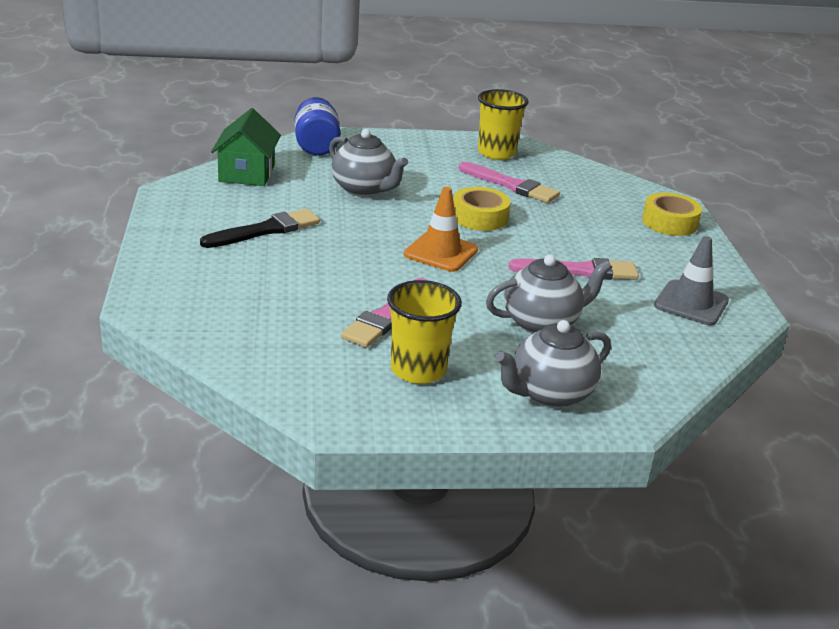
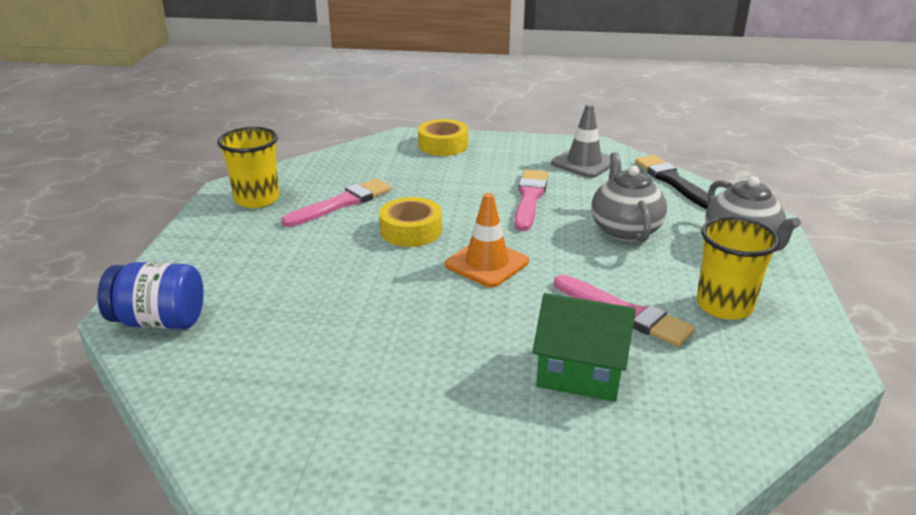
camera: 75 degrees left, 0 degrees up
(247, 173) = (219, 394): green house -> green house (581, 372)
(265, 230) = (411, 387): black brush -> black brush (673, 181)
(364, 189) = (316, 296): grey teapot -> none

